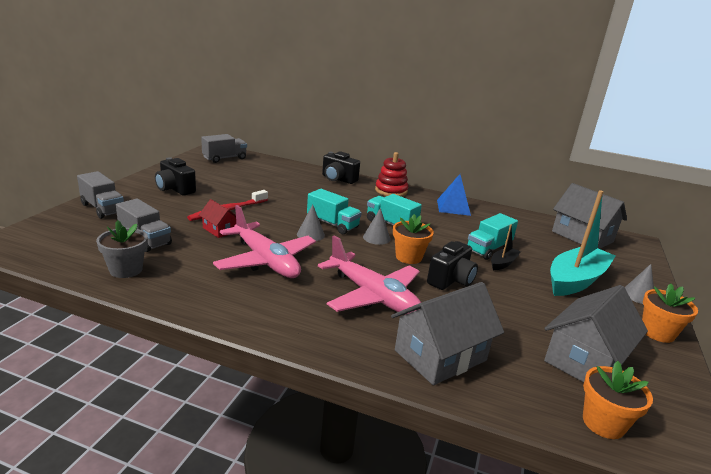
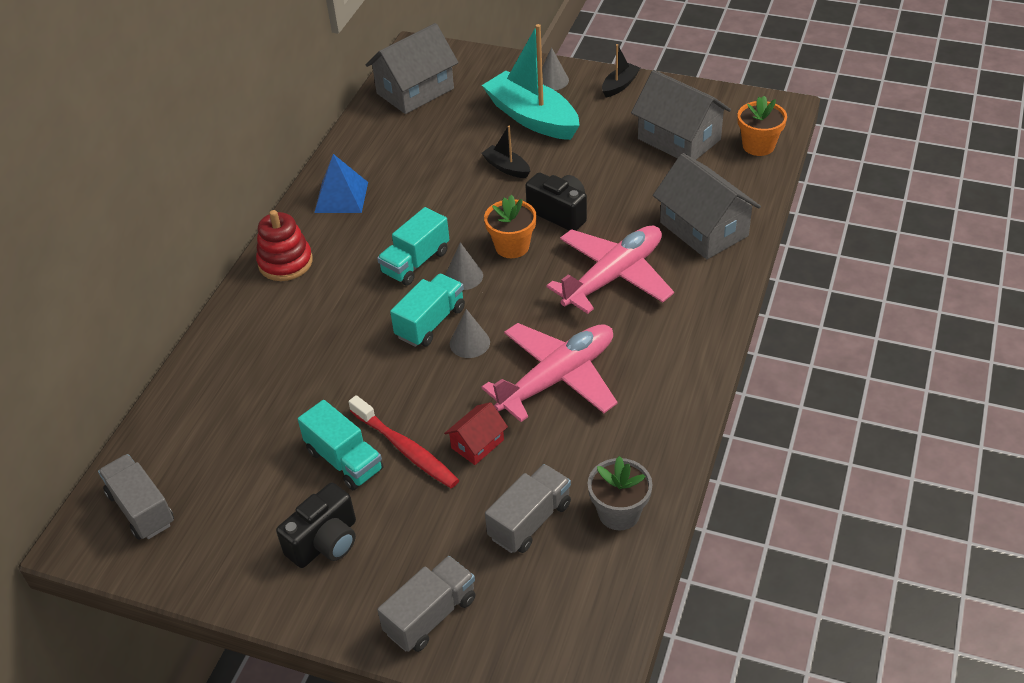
camera: 85 degrees left, 20 degrees up
(338, 179) = (241, 328): black camera -> none
(488, 249) = (472, 176): turquoise truck -> turquoise truck (344, 460)
(657, 332) = (619, 85): orange flower pot -> black boat

